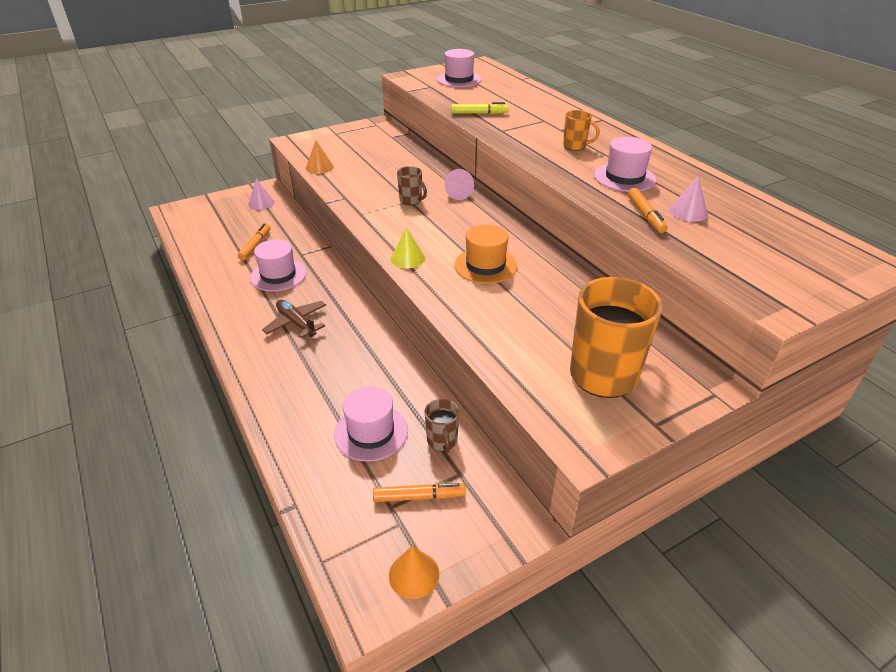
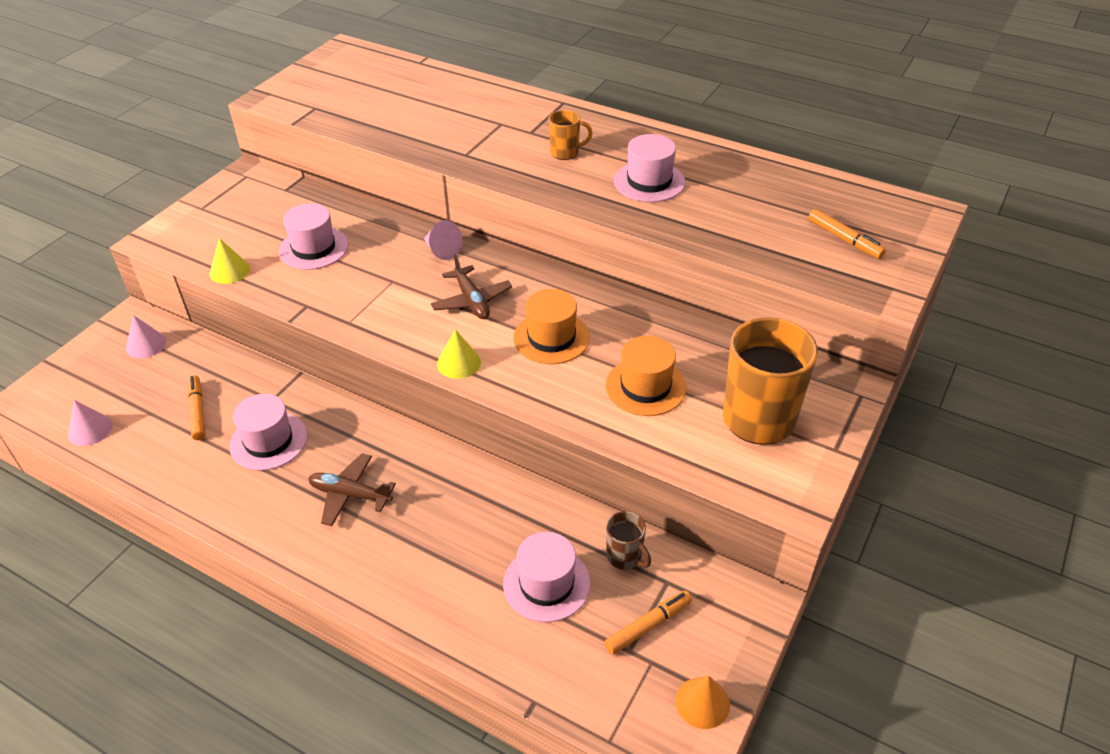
camera: 30 degrees left, 5 degrees up
(319, 167) = (229, 271): orange cone -> yellow cone
(411, 200) = (394, 280): brown mug -> none
(450, 227) = (471, 301): none -> brown plane
(459, 79) = (343, 85): pink hat -> pink hat (314, 248)
(479, 113) = (416, 135): yellow marker -> none
(528, 319) = (645, 386): none -> orange hat
(645, 215) = (705, 226): orange marker -> orange marker (844, 239)
(688, 212) = (740, 206): pink cone -> pink cone (90, 429)

